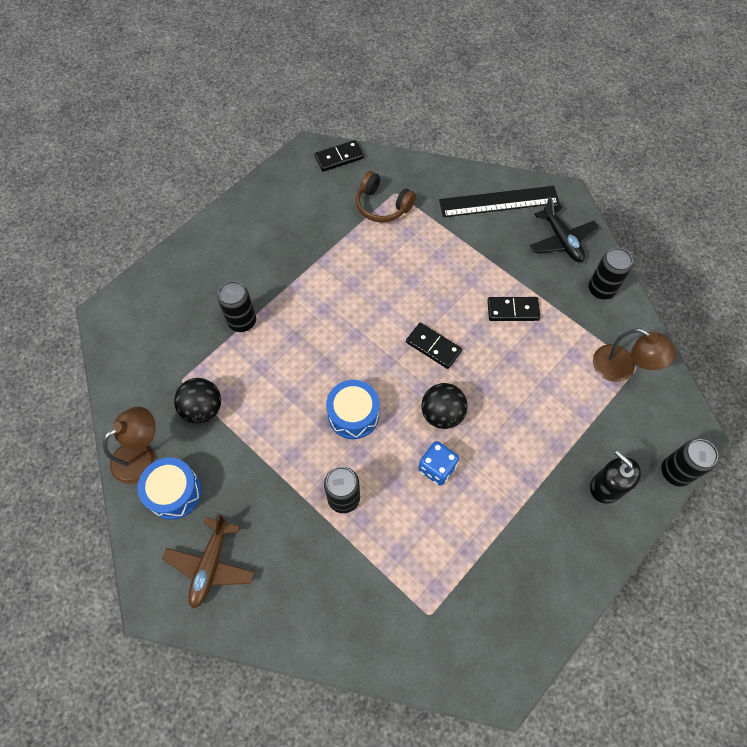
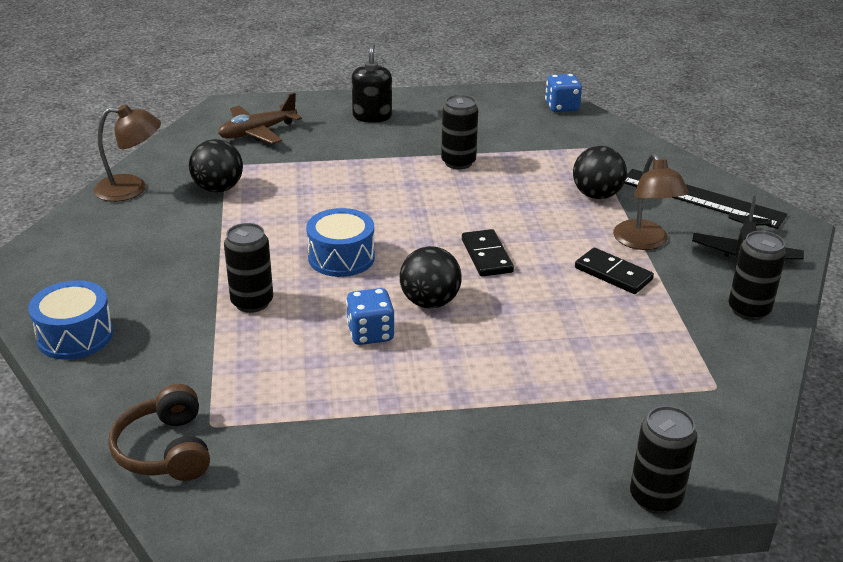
camera: 40 degrees right, 30 degrees down
(174, 492) = (122, 221): blue drum -> blue drum (75, 336)
(211, 565) = (82, 276): brown plane -> brown plane (257, 132)
(242, 321) = (327, 158): black can -> black can (458, 162)
(339, 157) = (561, 107): black domino -> blue dice
(382, 206) = (564, 150): brown headphones -> brown headphones (165, 450)
(441, 240) = (596, 195): none -> black ball
(606, 486) = (545, 456): black soap dispenser -> black soap dispenser (372, 116)
(622, 368) = (695, 379): brown lamp -> brown lamp (644, 242)

